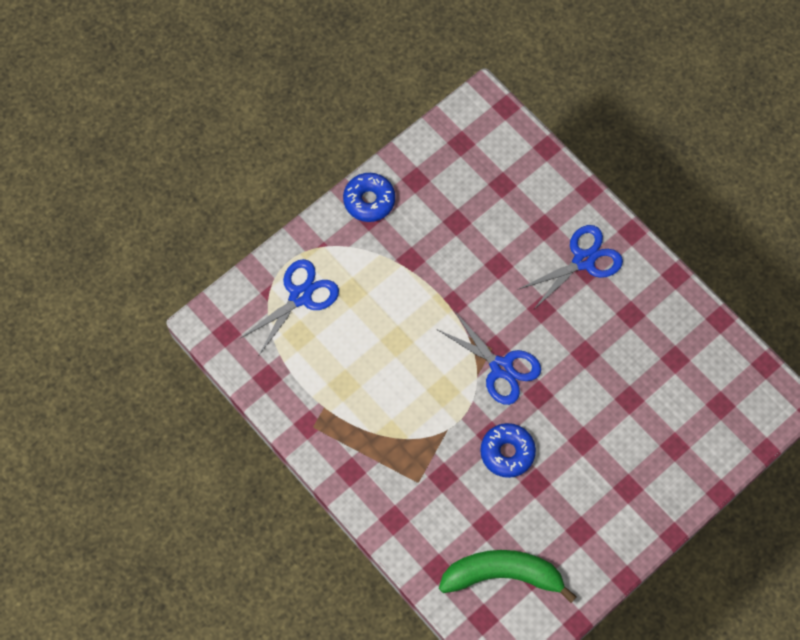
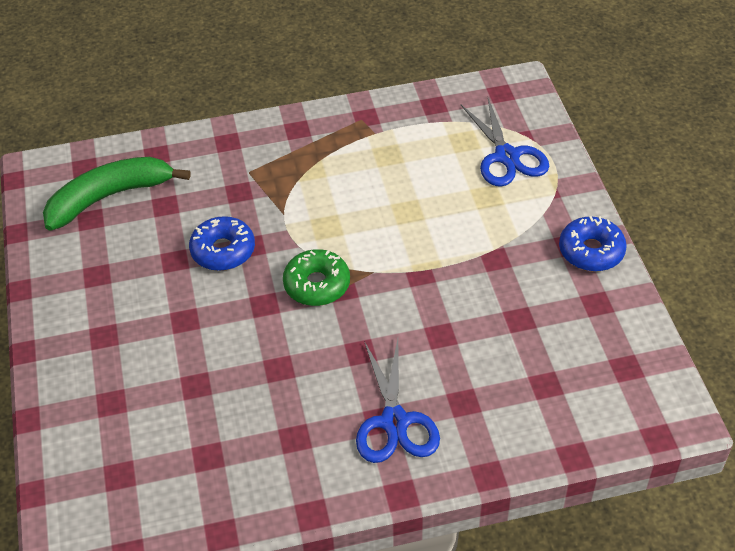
camera: 120 degrees right, 20 degrees down
(501, 368) = (317, 284): blue scissors -> green donut
(503, 575) = (109, 197): green banana -> green banana turned 150 degrees counterclockwise

